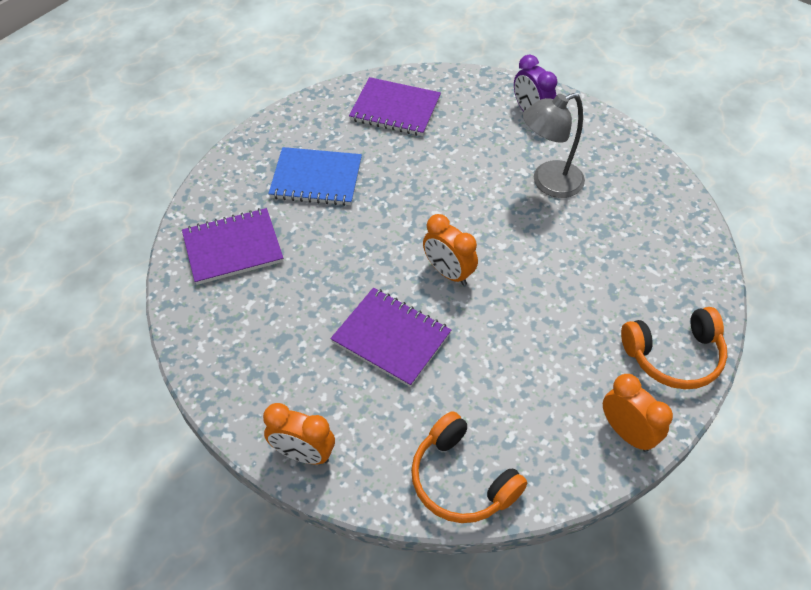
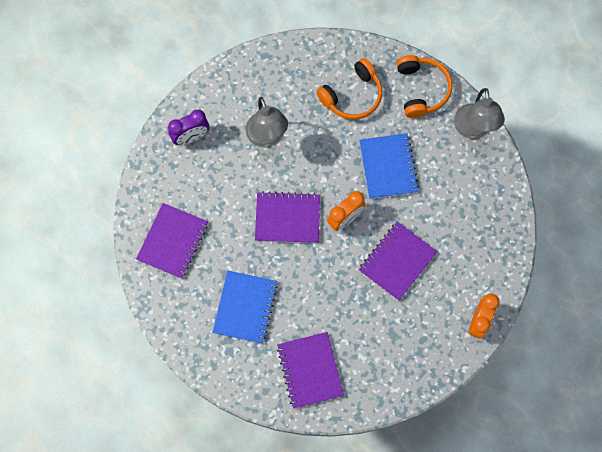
camera: 85 degrees left, 20 degrees up
(439, 211) = (287, 218): none -> purple notebook
(461, 480) = (499, 228): orange headphones -> orange headphones (352, 96)
(536, 319) = (388, 167): none -> blue notebook
(626, 433) = (473, 129): orange clock -> grey lamp

